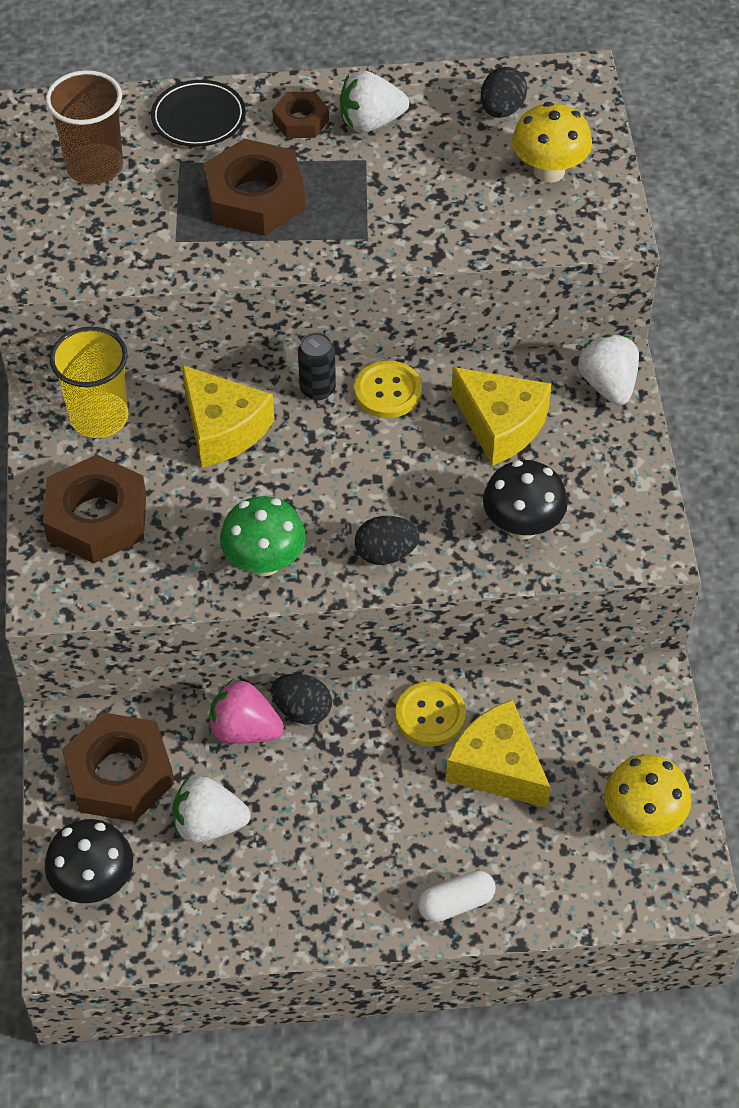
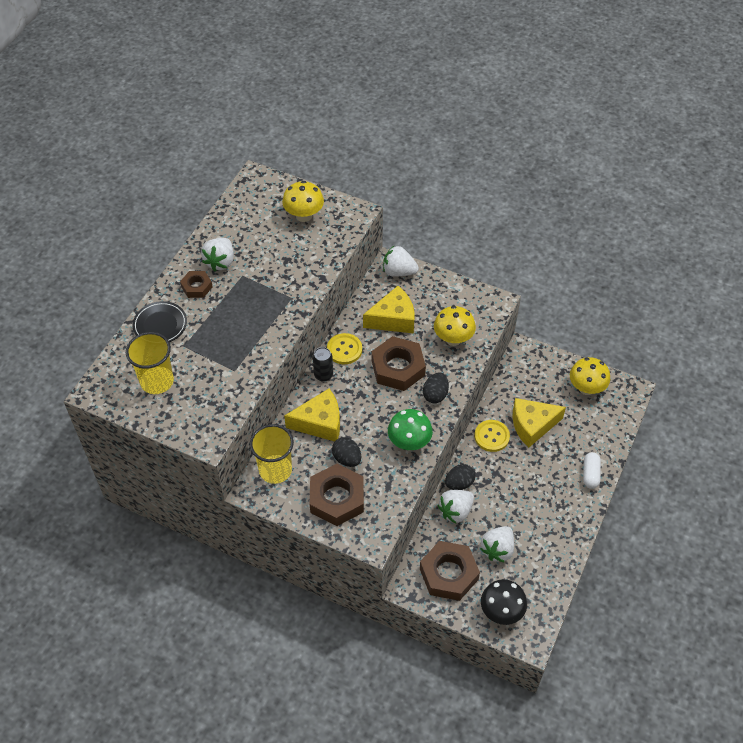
camera: 60 degrees left, 0 degrees up
(94, 166) = (157, 381): brown cup -> yellow cup
(244, 730) = (455, 511): pink strawberry -> white strawberry
(255, 197) = (232, 327): brown nut -> brown nut (398, 368)
(502, 110) = (253, 213): black egg -> black egg (347, 459)
(522, 526) = (453, 339): black mushroom -> yellow mushroom

